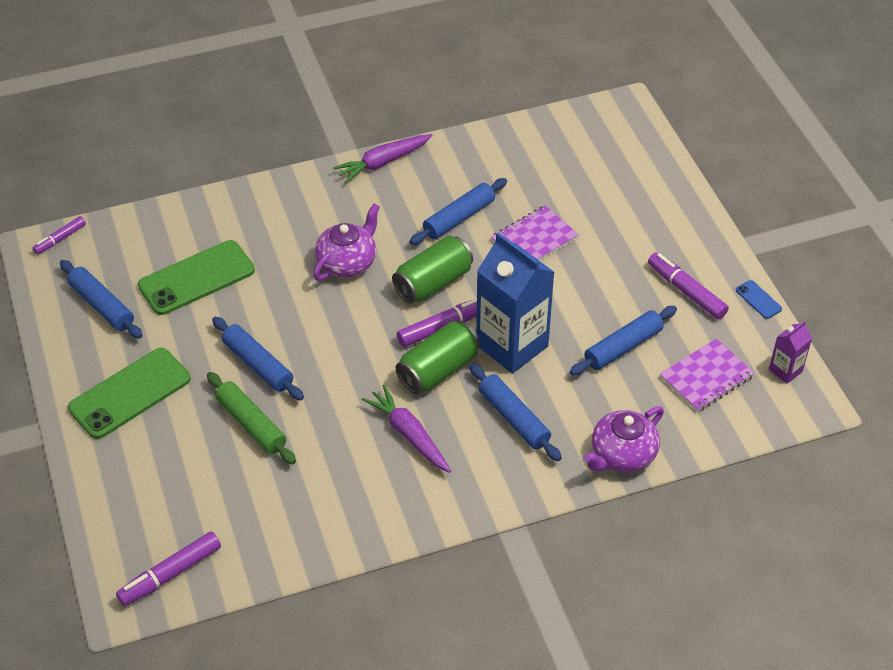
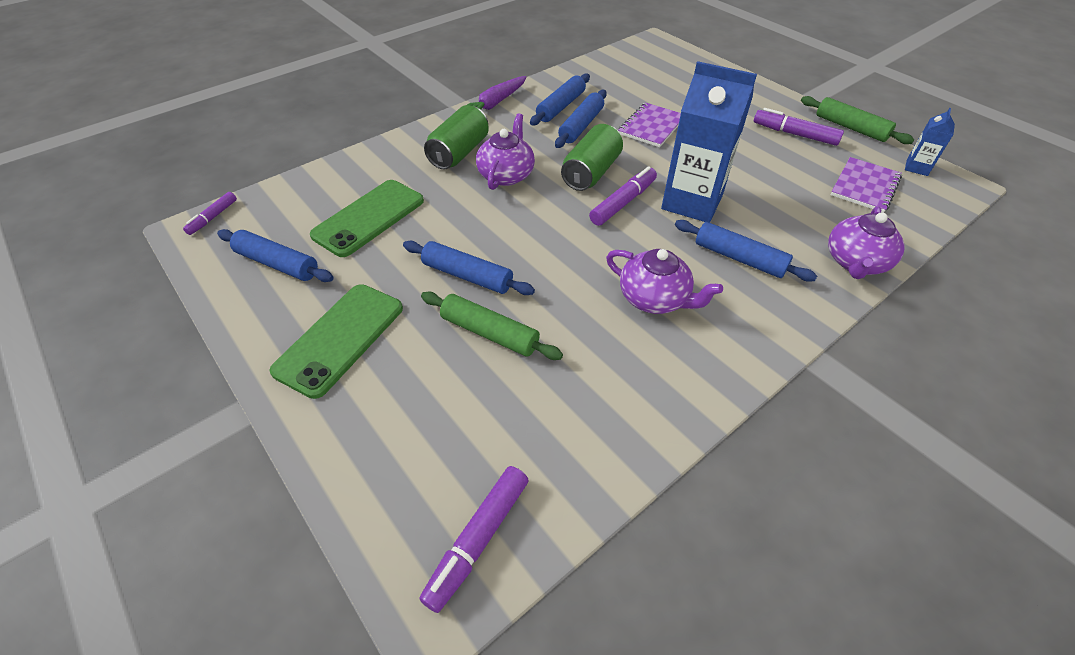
camera: 20 degrees left, 0 degrees up
(409, 434) = (654, 298): purple carrot -> purple teapot
(438, 370) = (642, 236): green can -> green can (459, 153)
(623, 347) = (782, 181): blue rolling pin -> blue rolling pin (561, 107)
(758, 299) = (850, 128): blue phone -> green rolling pin
(785, 370) = (917, 167): purple carton -> blue carton

